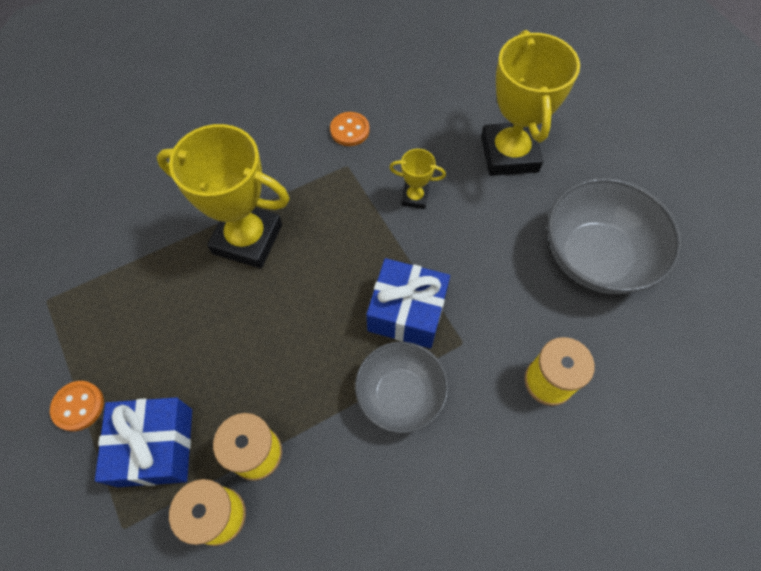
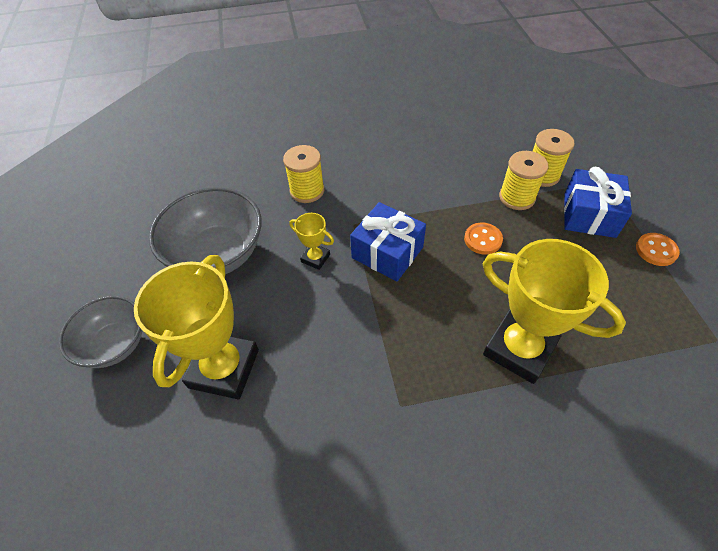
camera: 160 degrees left, 10 degrees down
(350, 130) = (384, 455): orange button -> orange button (483, 239)
(400, 395) = (410, 205): grey bowl -> grey bowl (115, 344)
(414, 197) = (342, 347): yellow trophy -> yellow trophy (315, 258)

